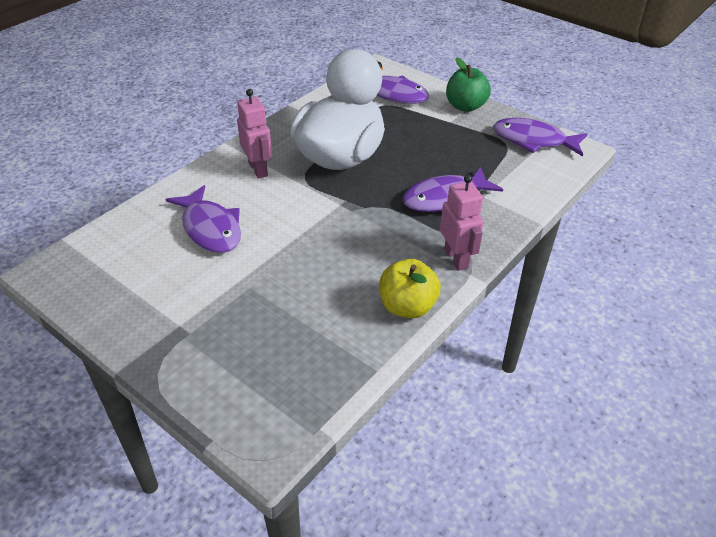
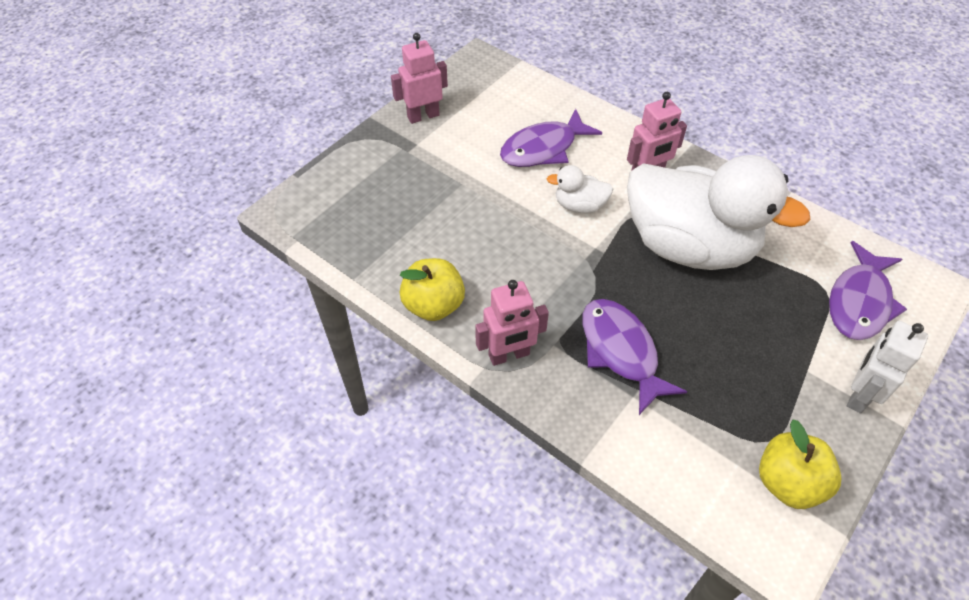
camera: 90 degrees right, 10 degrees up
(132, 320) = (423, 116): none -> pink robot
(290, 210) = (579, 206): none -> white duck
(465, 106) = (859, 395): green apple -> white robot
(533, 140) = (788, 482): purple fish -> yellow apple

